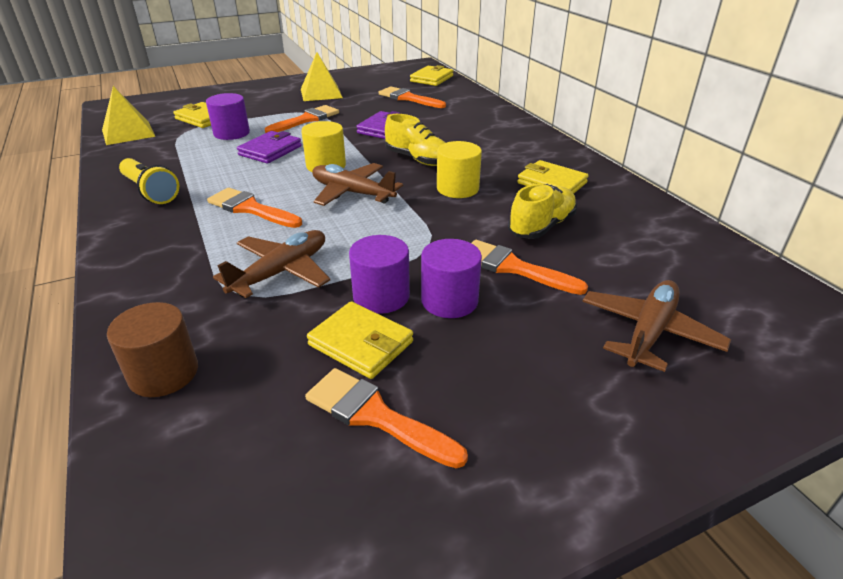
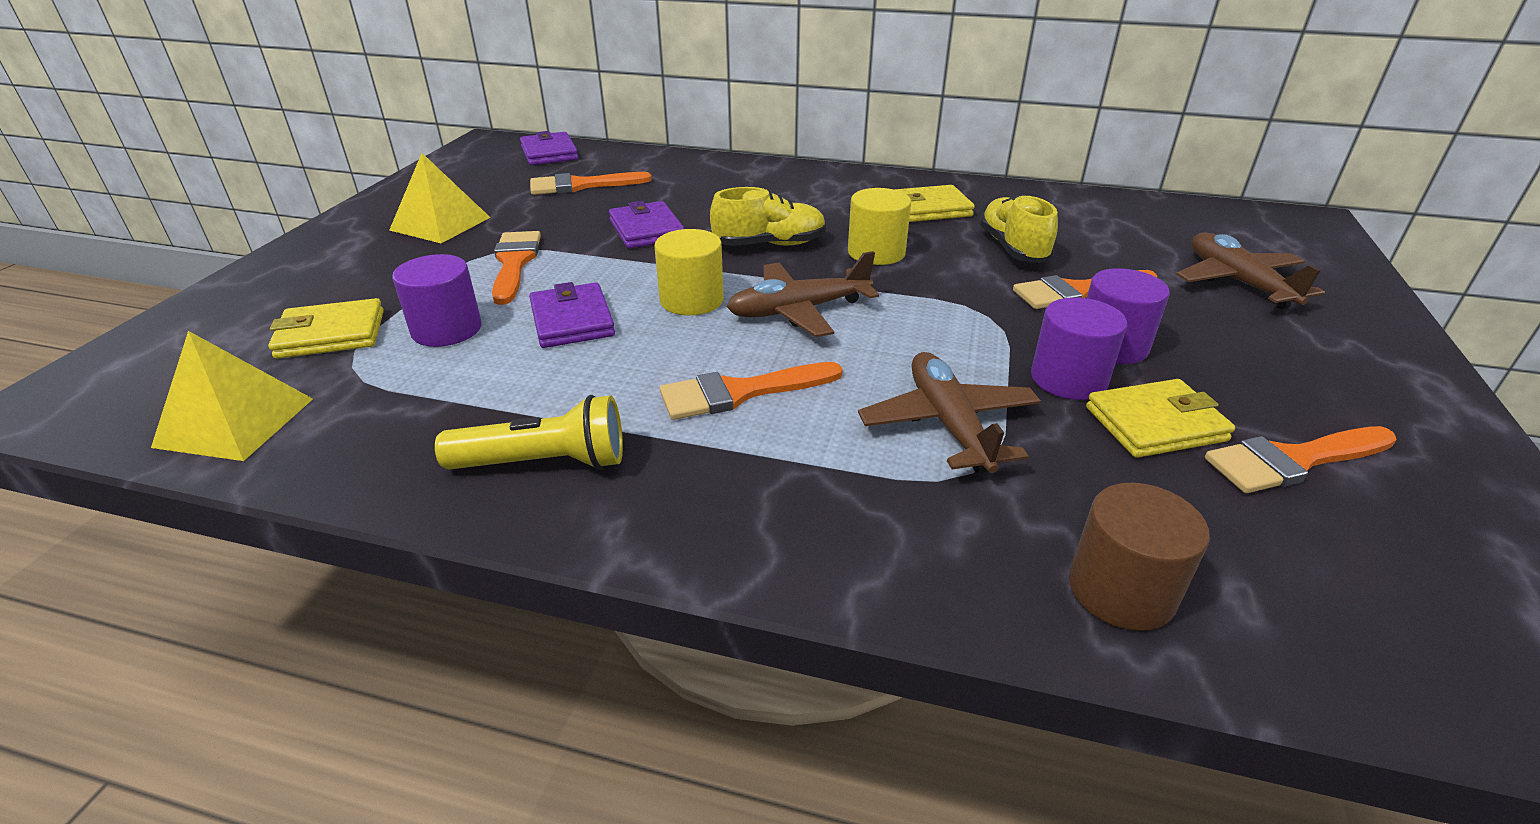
camera: 50 degrees left, 0 degrees up
(432, 79) = (549, 153): yellow wallet -> purple wallet

